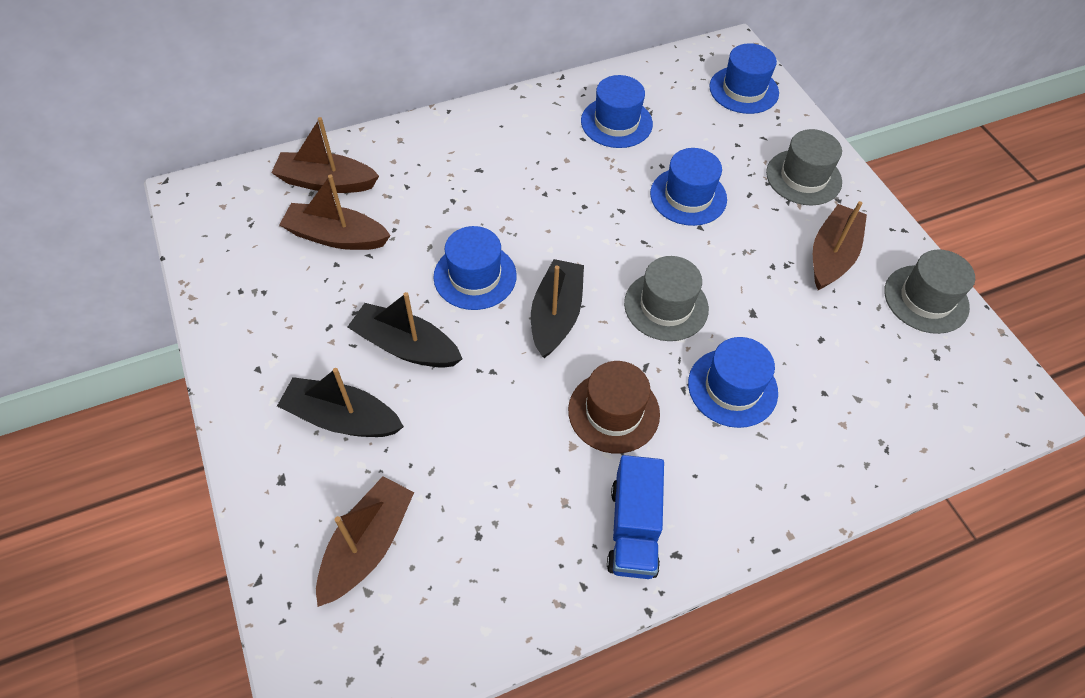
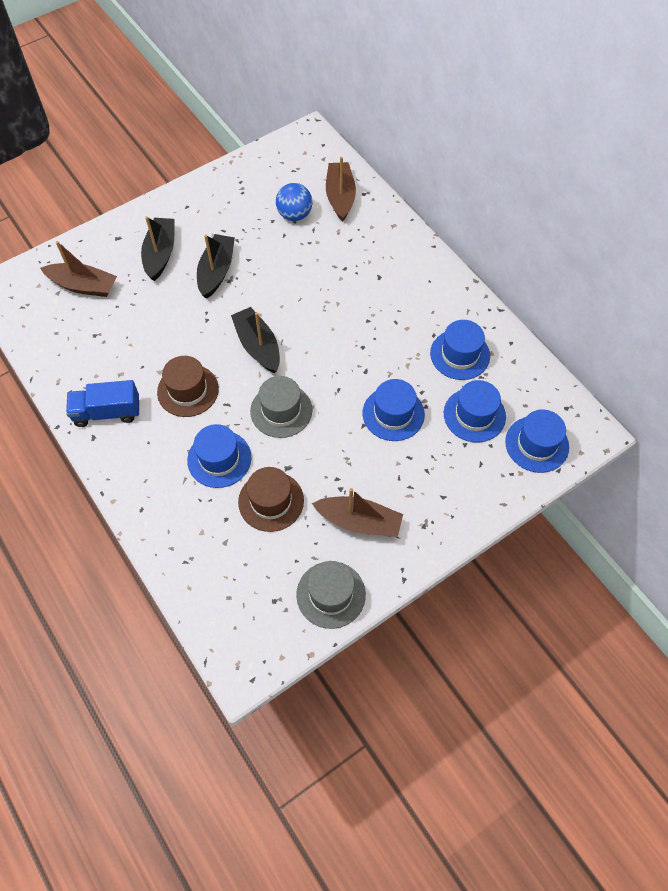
camera: 80 degrees right, 5 degrees up
(336, 237) = (294, 215): brown boat -> blue ball
(475, 276) = (280, 295): blue hat -> blue hat (474, 415)
(556, 315) = (258, 346): black boat -> black boat turned 120 degrees counterclockwise
(800, 338) = (271, 501): none -> brown hat
(803, 177) = (442, 497): grey hat -> none

